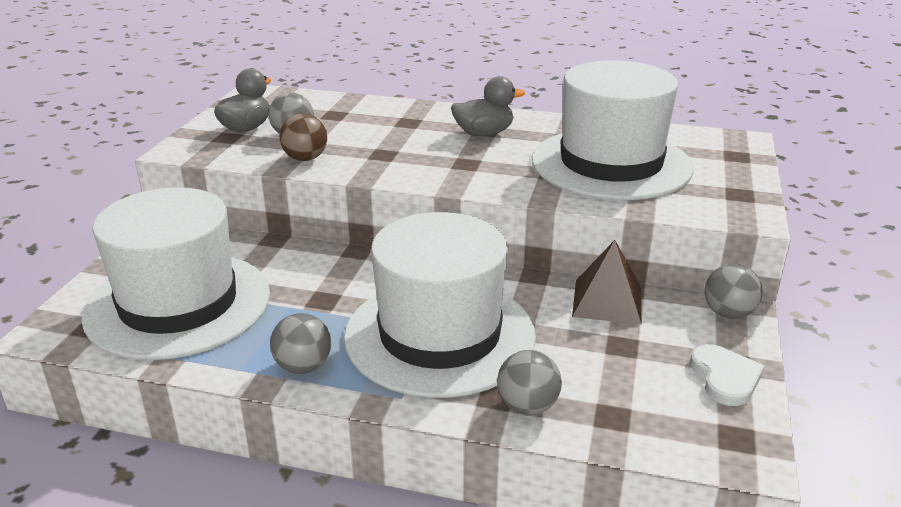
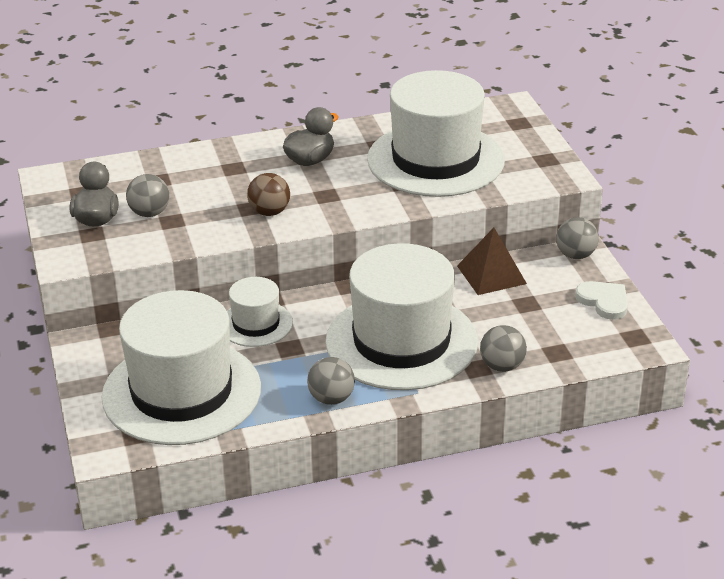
camera: 30 degrees left, 5 degrees up
(305, 158) = (190, 233): brown ball -> brown ball (269, 212)
(318, 267) = (256, 324): none -> white hat

